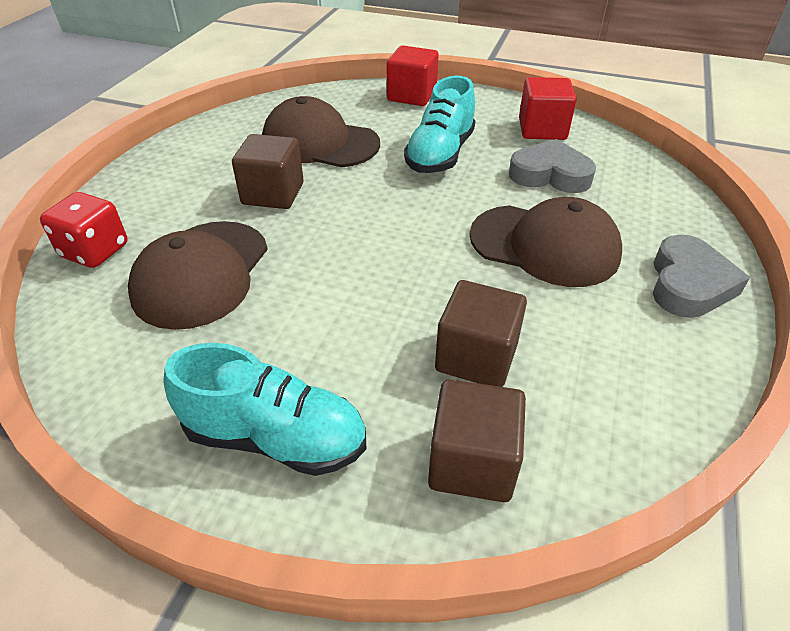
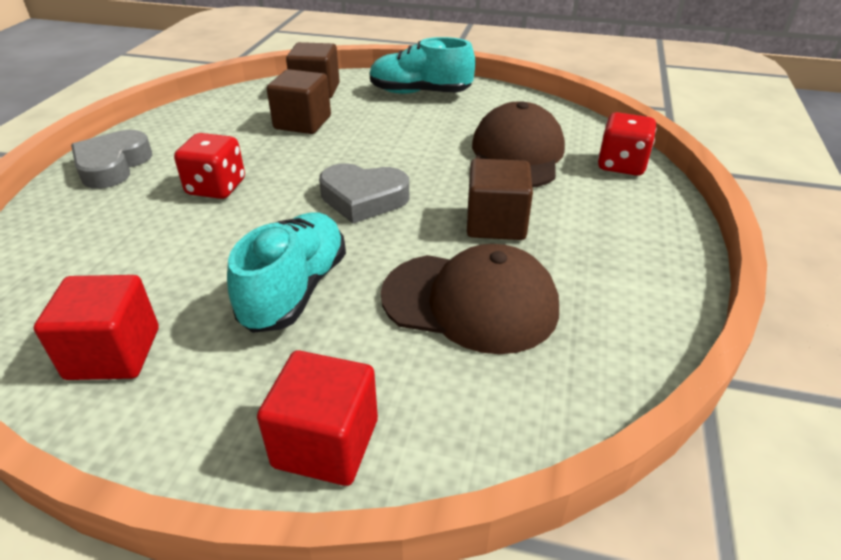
camera: 175 degrees right, 5 degrees down
(545, 245) = (216, 187): brown cap -> red dice
(550, 174) = (159, 266): grey heart -> grey heart (363, 199)

